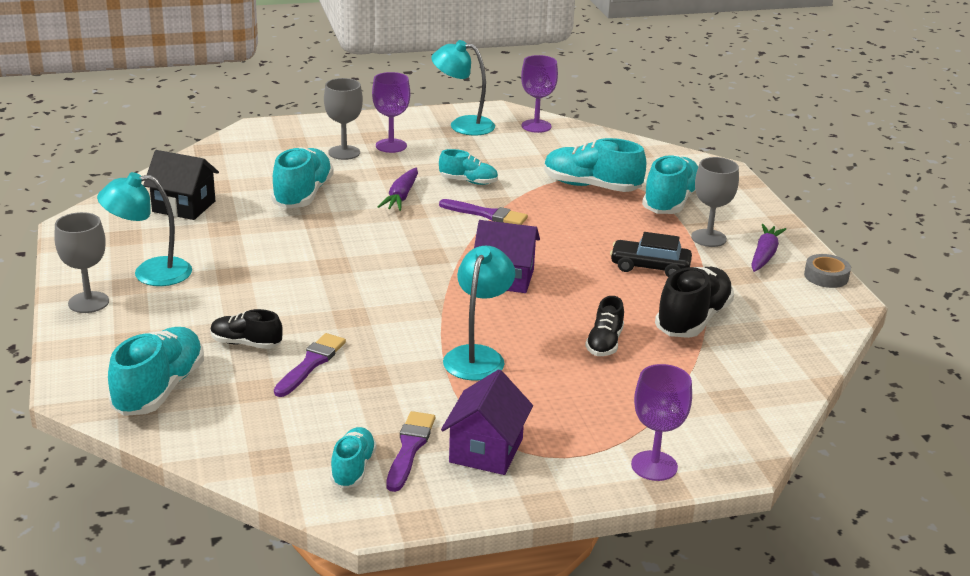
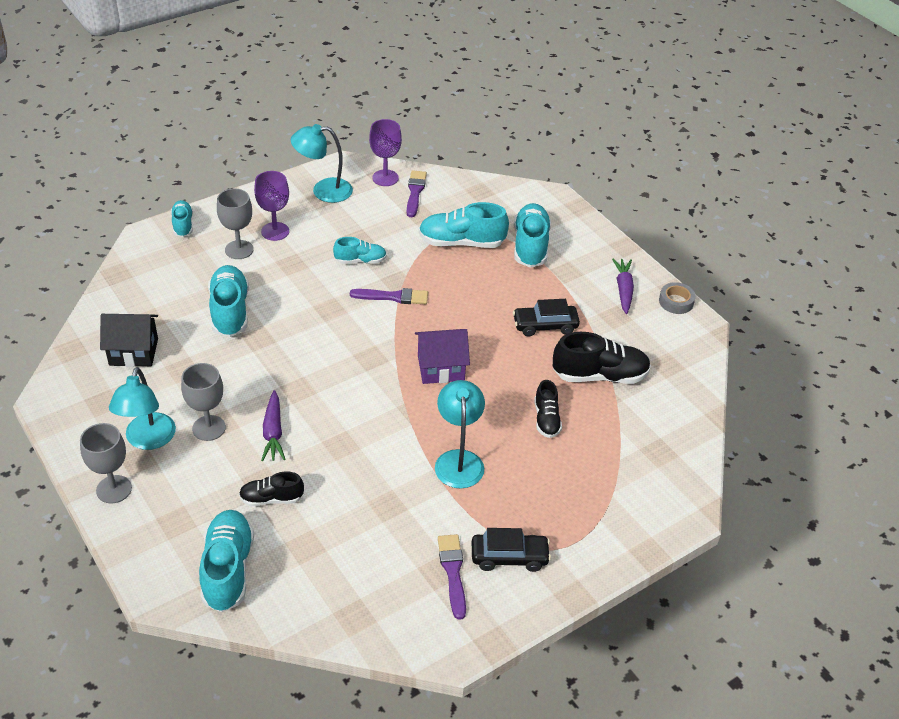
camera: 20 degrees left, 15 degrees up
(150, 273) = (148, 440): turquoise lamp -> turquoise lamp turned 60 degrees counterclockwise
(311, 364) = (335, 506): purple brush -> purple brush (415, 192)
(353, 468) = (421, 606): turquoise shoe -> turquoise shoe (183, 225)
(401, 197) = (314, 293): purple carrot -> purple carrot (273, 432)
(486, 450) = (509, 557): purple house -> black car
(654, 466) = (633, 535): purple goblet -> none
(693, 320) = (599, 376): black shoe -> black shoe turned 75 degrees clockwise
(708, 238) = (575, 281): grey goblet -> grey goblet (209, 428)

